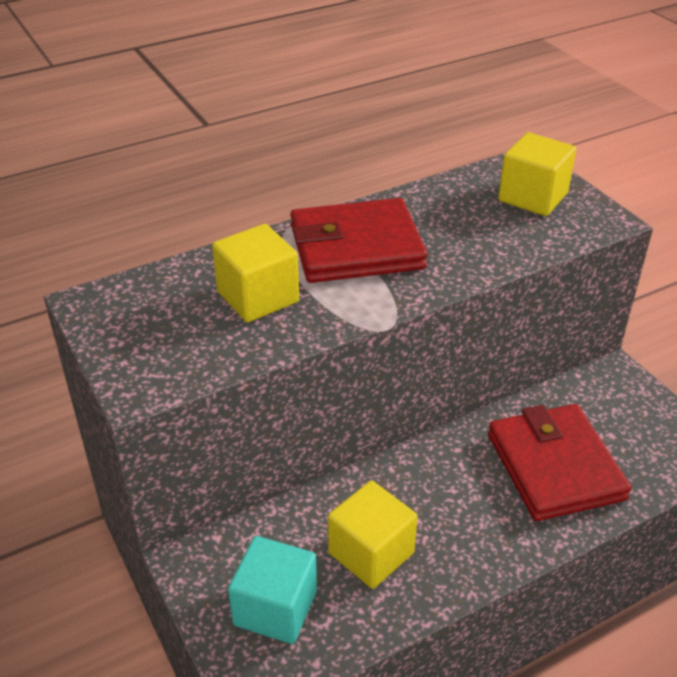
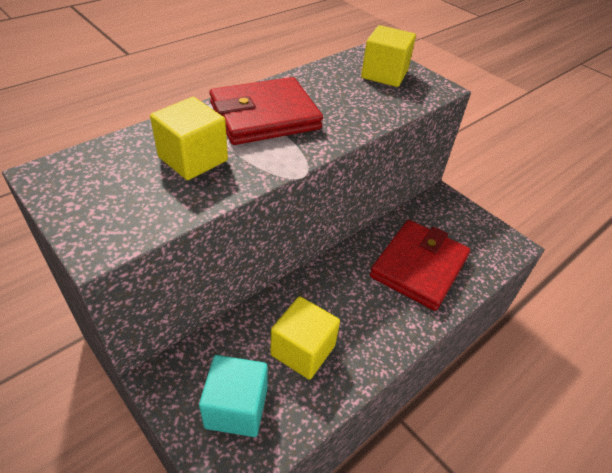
camera: 15 degrees left, 5 degrees up
(555, 466) = (419, 267): red wallet -> red wallet turned 60 degrees clockwise

